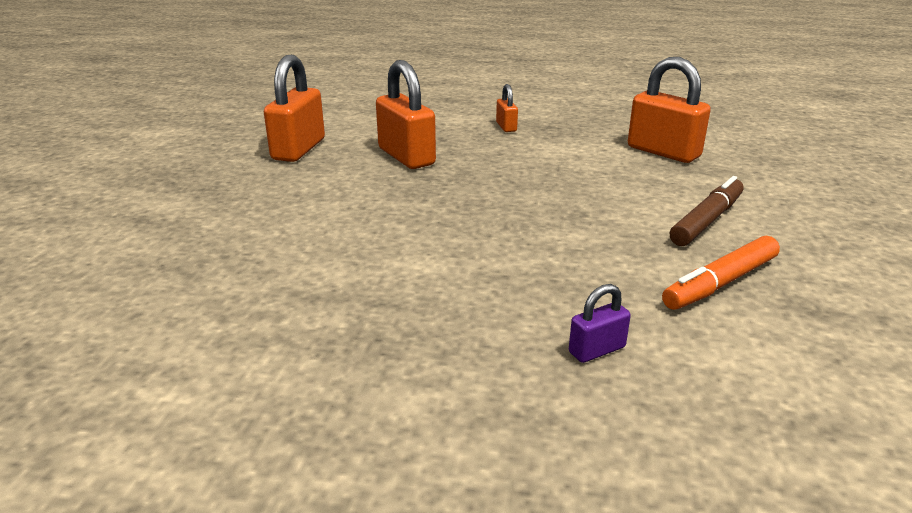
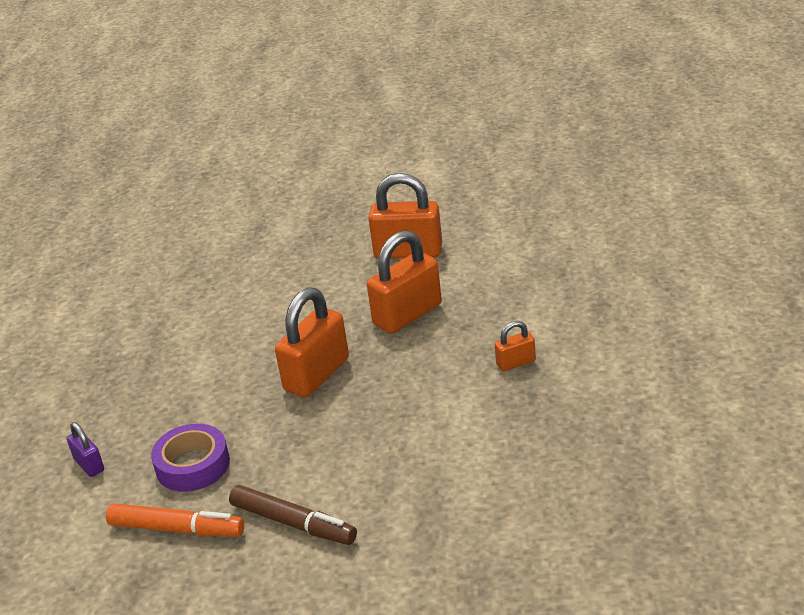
camera: 85 degrees right, 5 degrees up
(611, 272) = (193, 465): none -> purple tape
(663, 152) = (472, 490): orange padlock -> orange padlock (316, 375)
(720, 283) = (176, 529): orange marker -> orange marker turned 150 degrees clockwise

